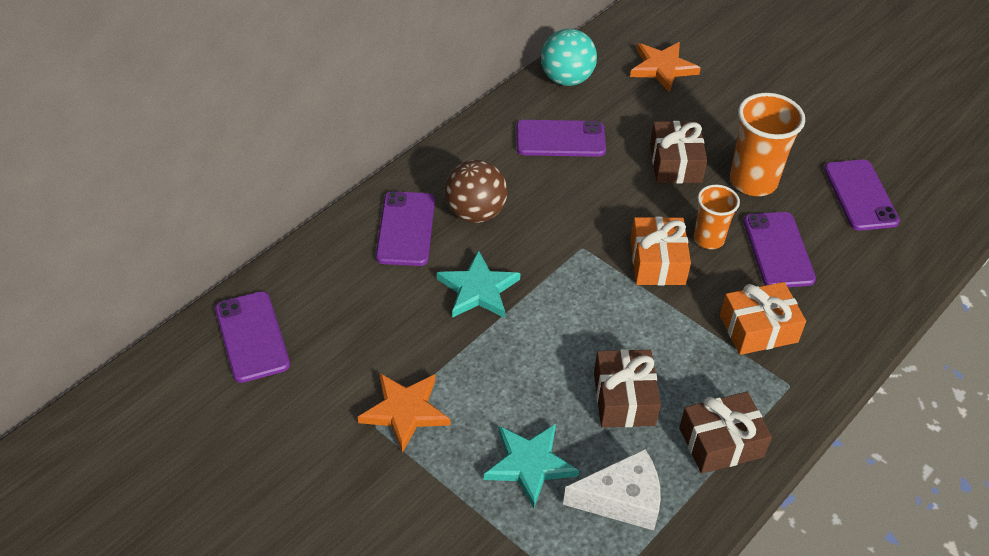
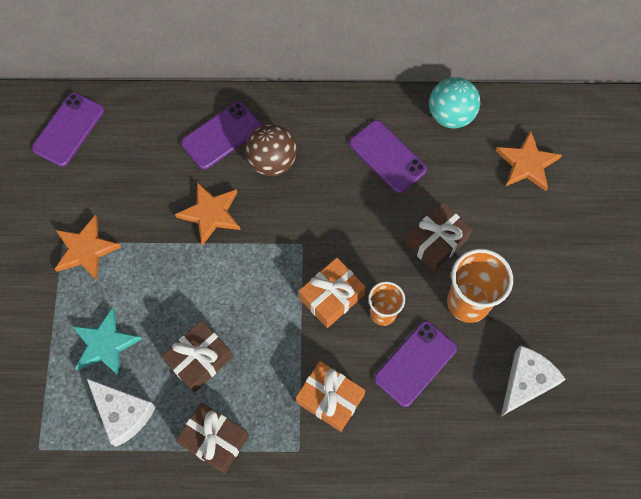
camera: 50 degrees right, 20 degrees up
(478, 289) = (211, 213): turquoise star -> orange star
(860, 195) = (526, 382): purple phone -> white cheese

